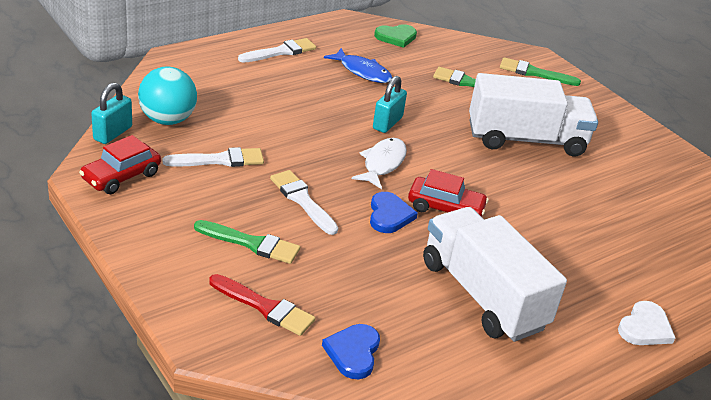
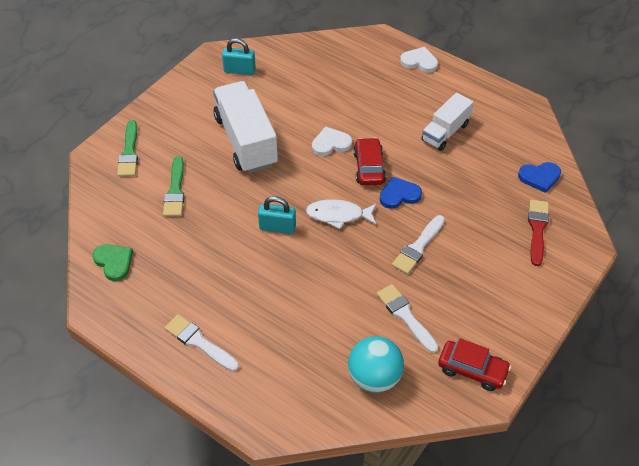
camera: 105 degrees left, 15 degrees up
(113, 133) = (421, 407): turquoise padlock -> turquoise padlock (239, 70)
(251, 243) = (485, 258): green brush -> none
(362, 72) = (200, 268): blue fish -> none
(482, 295) = (445, 132): white truck -> white truck, size x0.59
(499, 194) = (331, 143): none -> white heart

